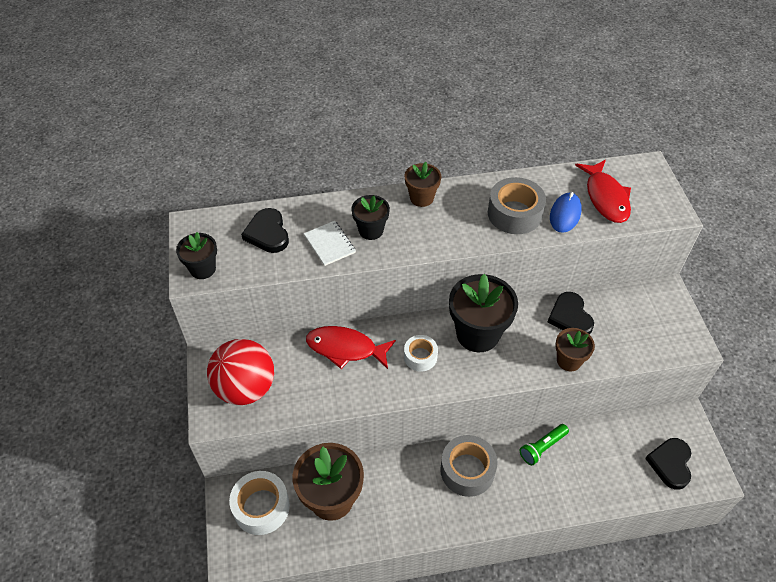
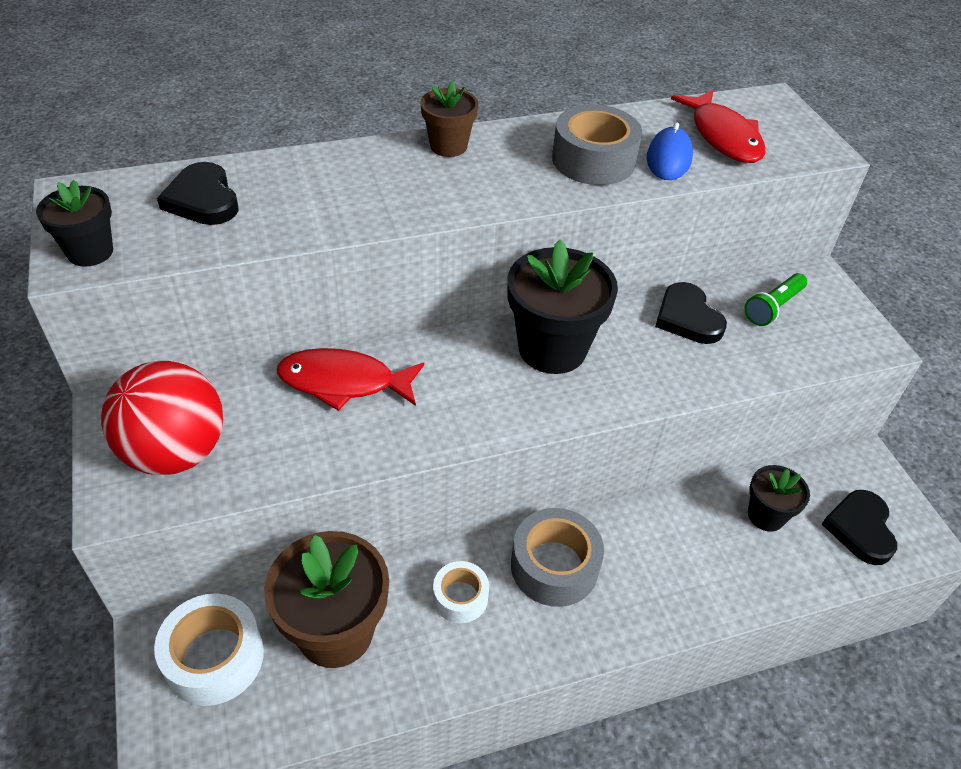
camera: 10 degrees left, 5 degrees down
(329, 244) = (307, 209): white notebook -> none
(371, 230) = (373, 189): black flower pot -> black flower pot (766, 515)
(420, 357) = (466, 386): white tape -> white tape (460, 597)
(542, 447) = (665, 522): green flashlight -> green flashlight (773, 307)
(569, 360) = (698, 376): brown flower pot -> none

